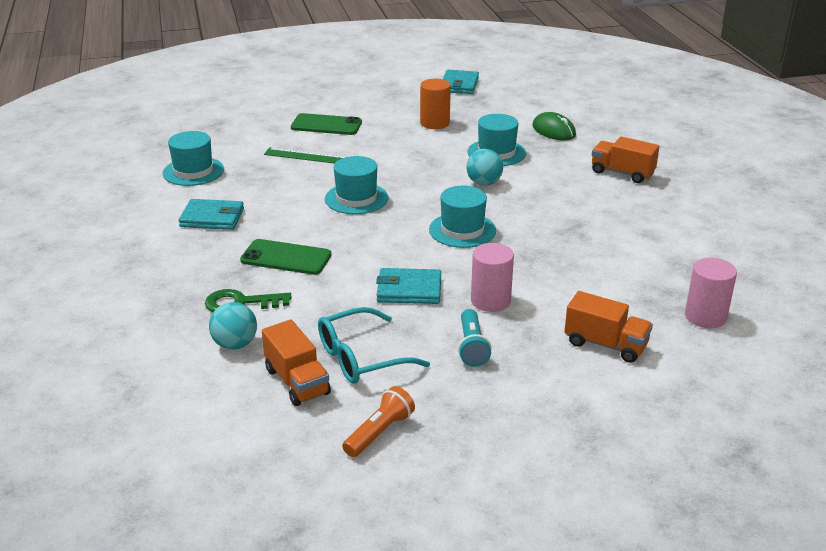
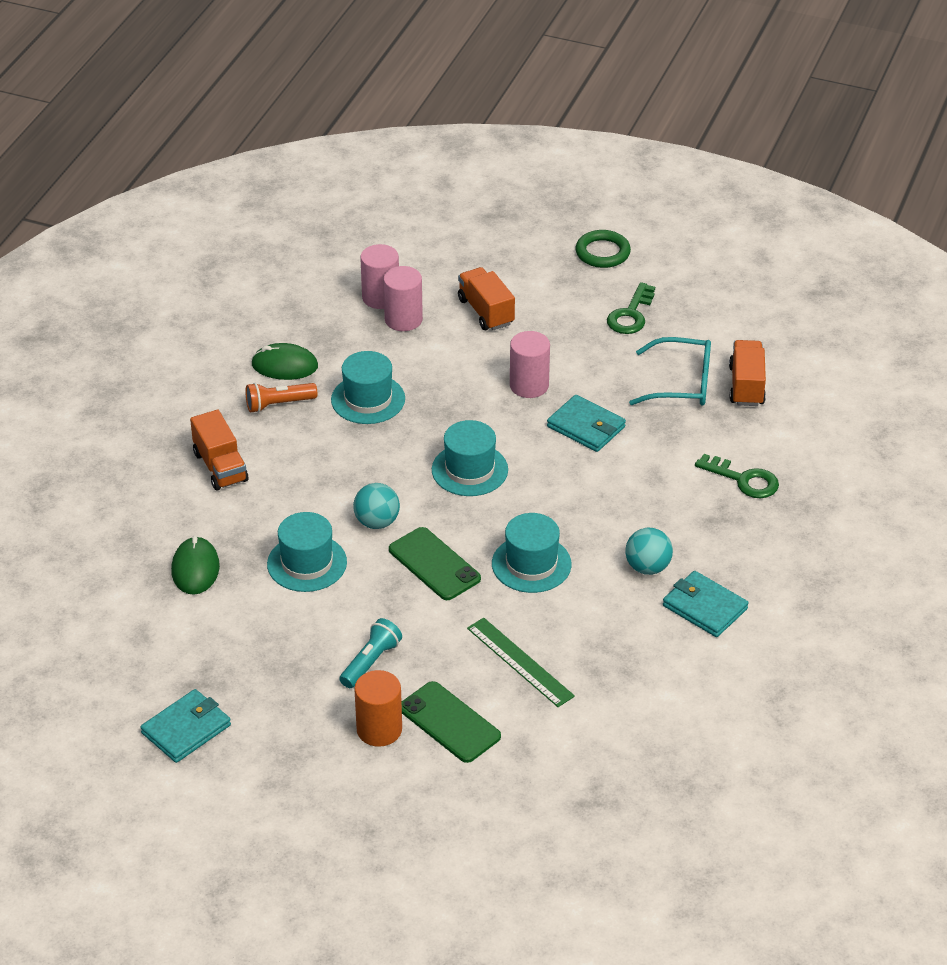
camera: 145 degrees left, 10 degrees up
(193, 171) = (679, 704): turquoise hat -> turquoise hat (368, 399)
(235, 344) = (774, 440): turquoise ball -> turquoise ball (648, 567)
(286, 258) = (666, 514): green phone -> green phone (434, 564)
(379, 432) = (715, 324): orange flashlight -> orange flashlight (278, 404)
(435, 123) = (313, 656): orange cylinder -> orange cylinder (379, 729)
(472, 347) = (588, 354): turquoise flashlight -> turquoise flashlight (371, 662)
(474, 403) = (631, 314): none -> green key
(579, 461) = (602, 252): none -> green ring
(659, 307) = (403, 319): none -> pink cylinder
(686, 239) = (284, 365): none -> green mouse

